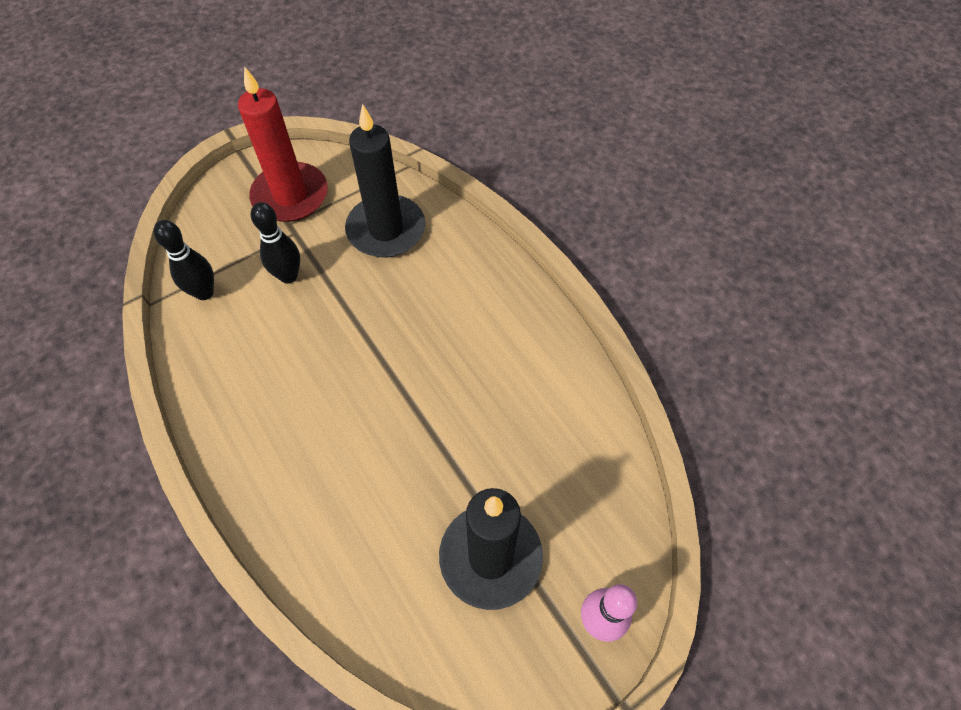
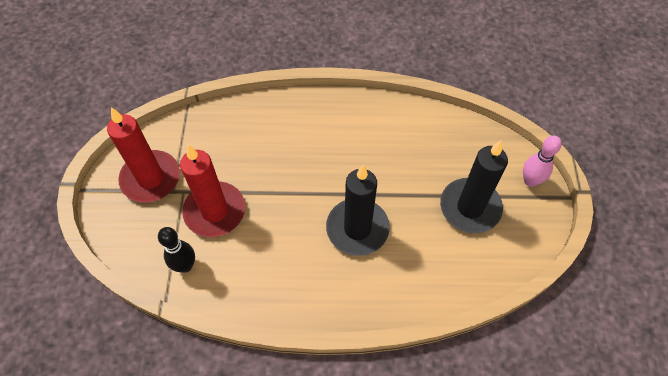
camera: 55 degrees left, 0 degrees up
(288, 276) = (215, 211): black bowling pin -> red candle
(386, 230) = (226, 142): black candle -> black candle (357, 228)

